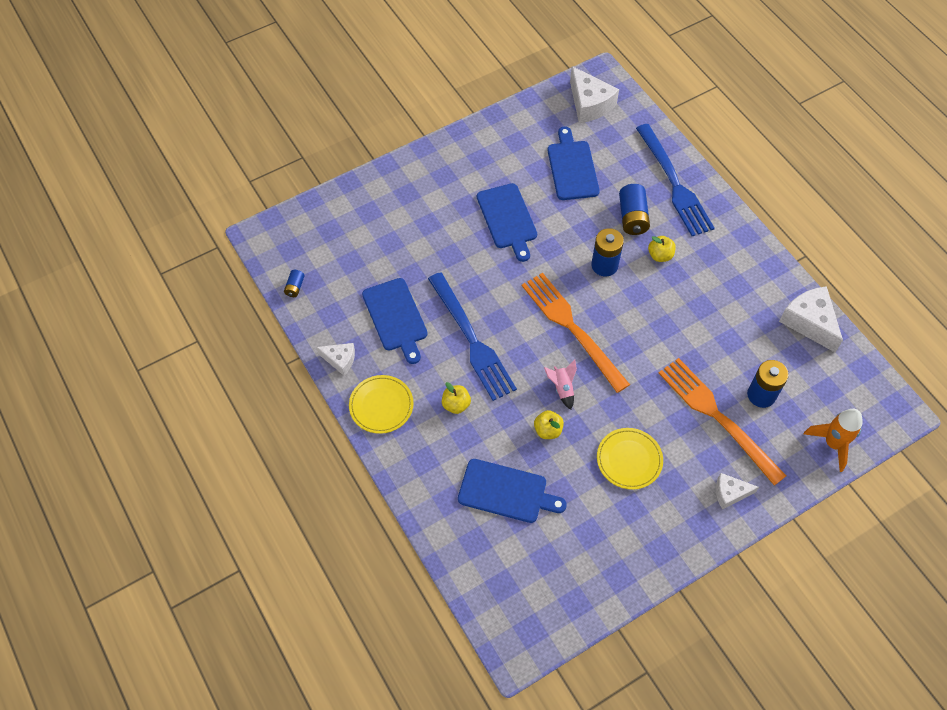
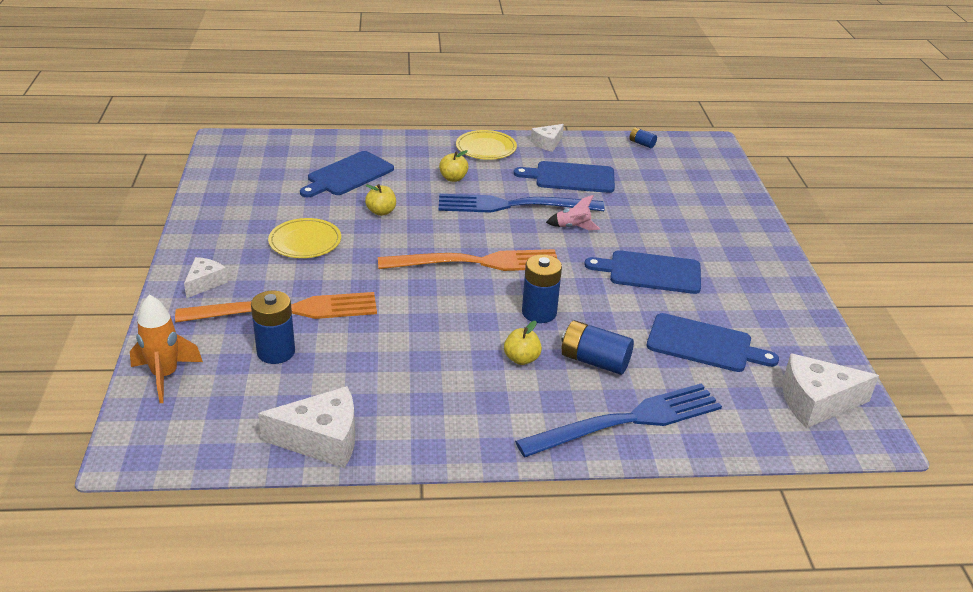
camera: 115 degrees right, 25 degrees down
(562, 388) = (415, 233): pink rocket -> pink rocket (573, 227)
(674, 184) = (628, 421): blue fork -> blue fork turned 150 degrees clockwise

